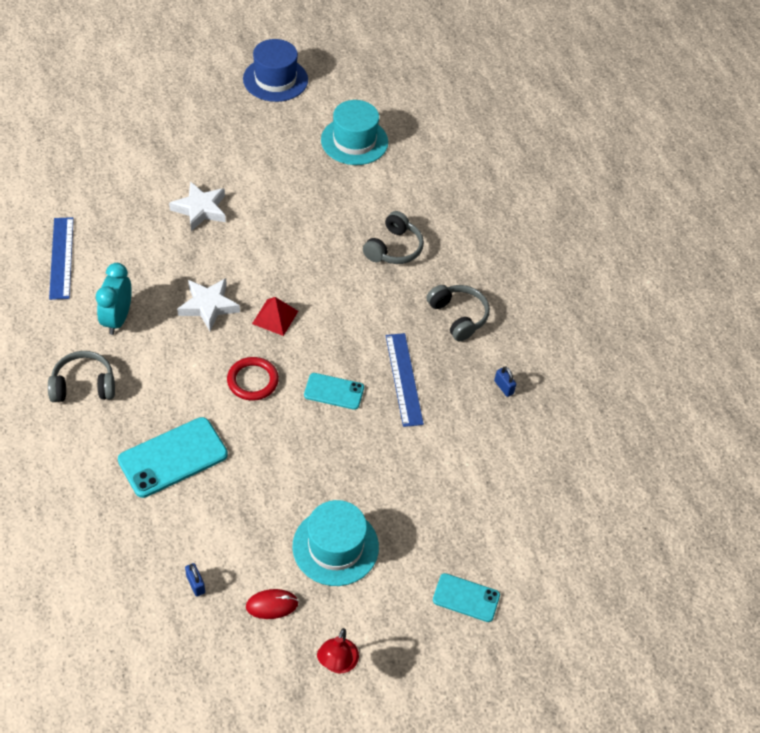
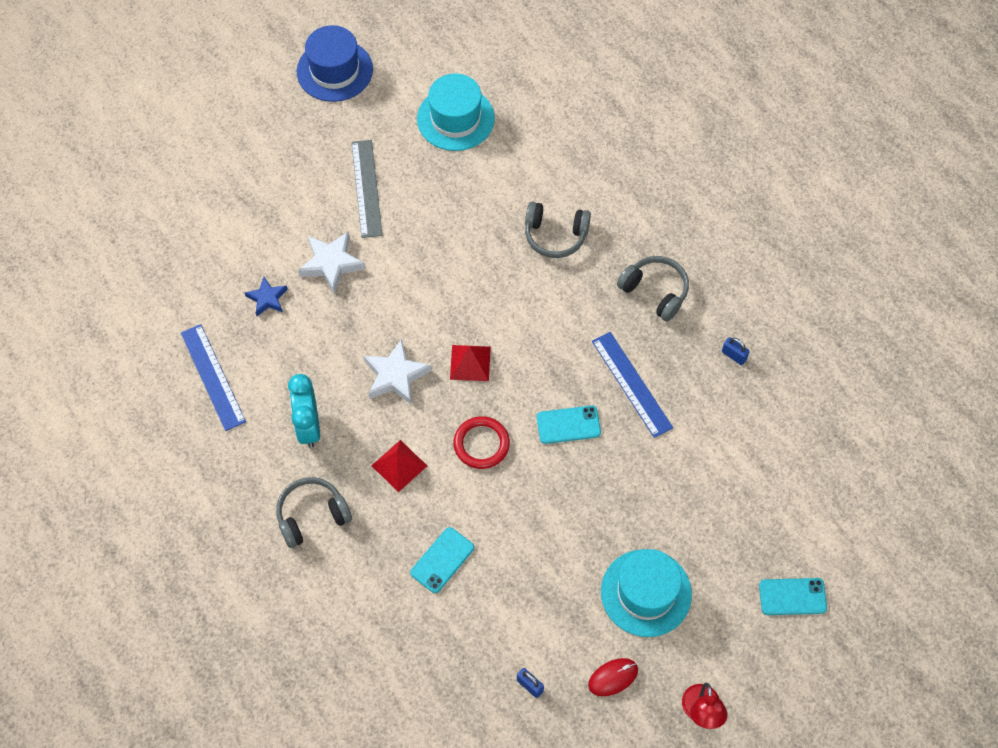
camera: 15 degrees left, 10 degrees up
(136, 217) = (267, 298): none -> blue star
(173, 457) = (442, 560): turquoise phone -> turquoise phone, size x0.59
(175, 373) = (399, 465): none -> red pyramid
(257, 166) = (367, 188): none -> grey ruler
(394, 248) = (555, 235): grey headphones -> grey headphones turned 90 degrees clockwise

